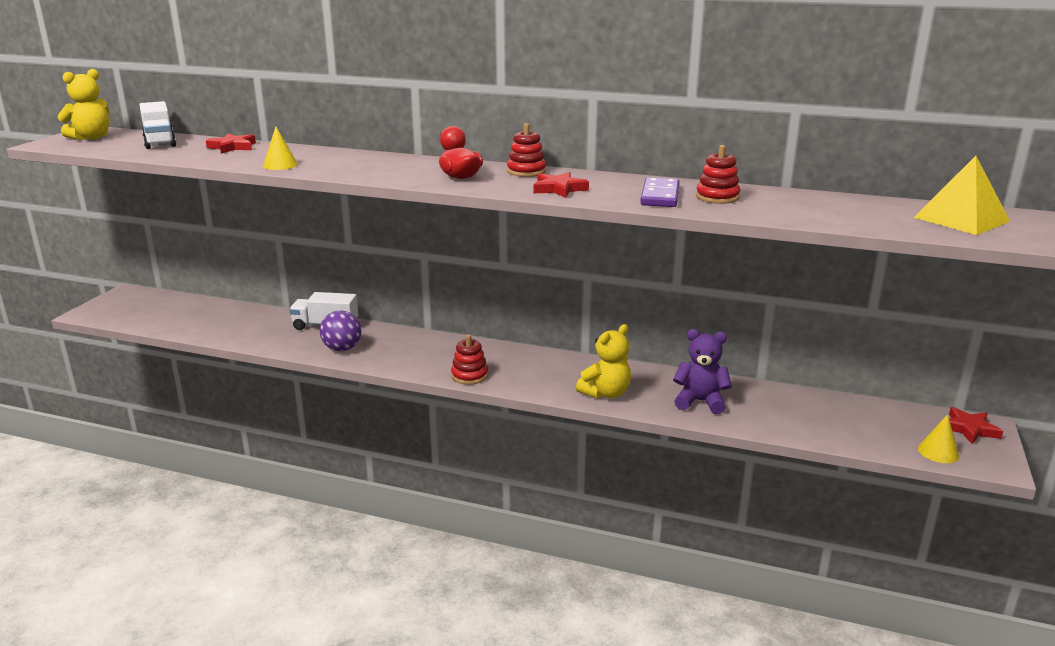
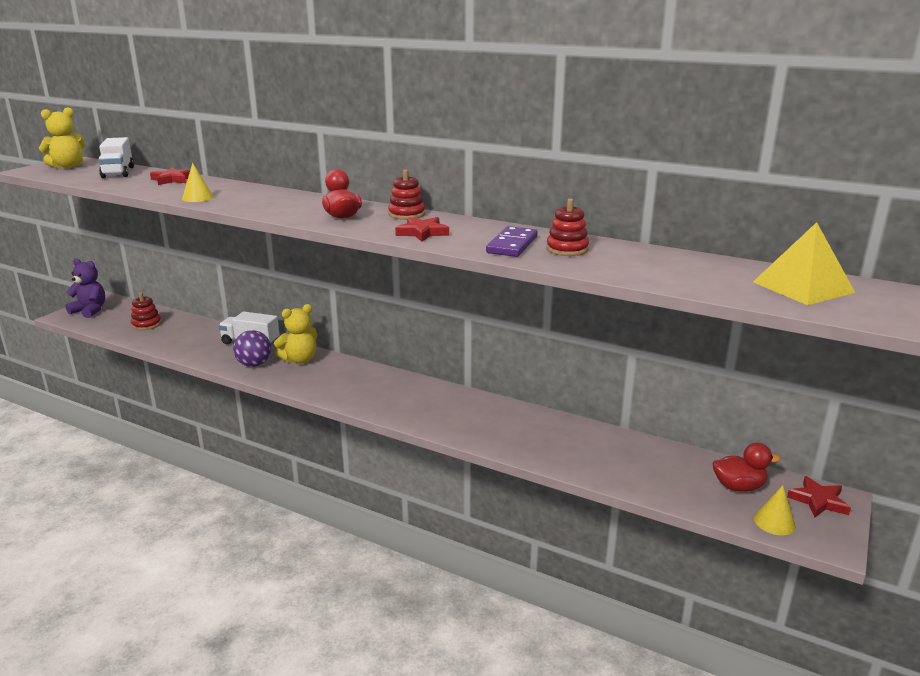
camera: 10 degrees right, 0 degrees up
(469, 375) = (352, 399): red stacking toy -> red stacking toy (146, 324)
(606, 393) = (468, 428): yellow teddy bear -> yellow teddy bear (300, 360)
(700, 401) = (554, 445): purple teddy bear -> purple teddy bear (90, 311)
(892, 423) = (738, 486): none -> red duck

